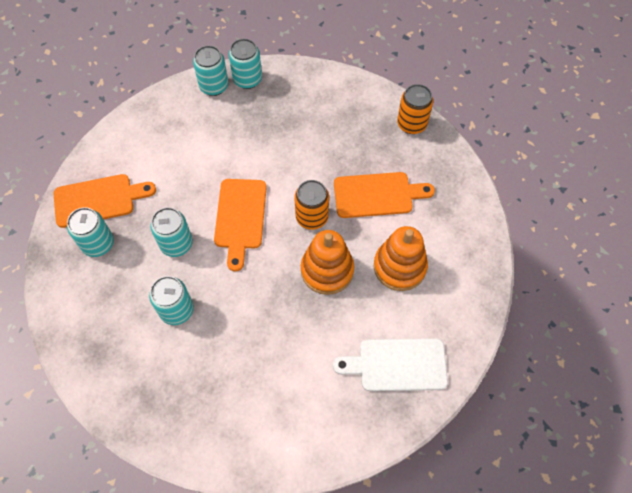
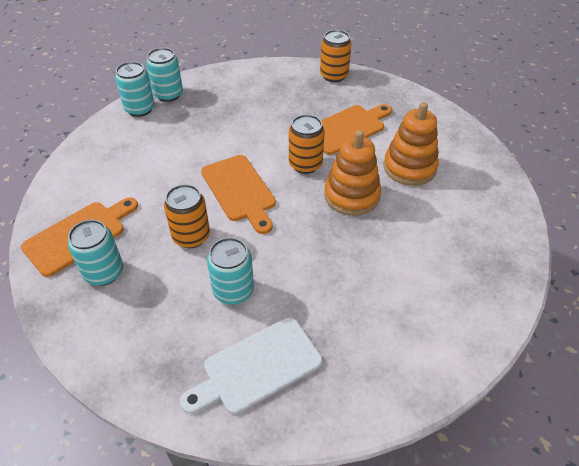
camera: 30 degrees left, 15 degrees down
(176, 244) = (191, 236): turquoise can -> orange can
(397, 365) = (473, 236): white cutting board -> white cutting board (257, 367)

